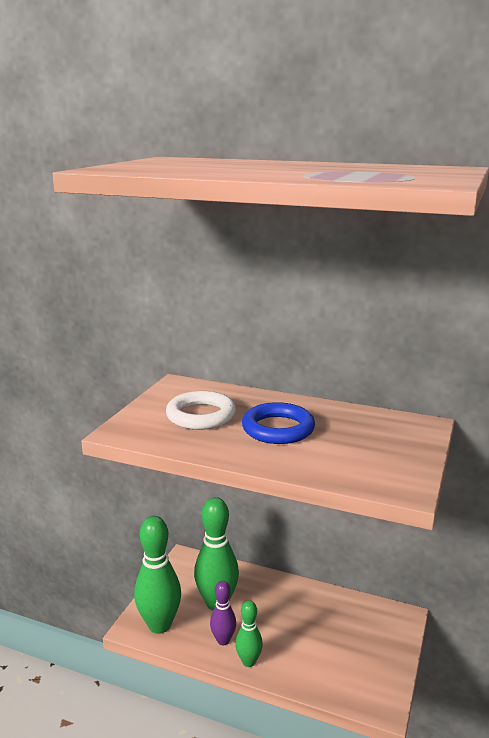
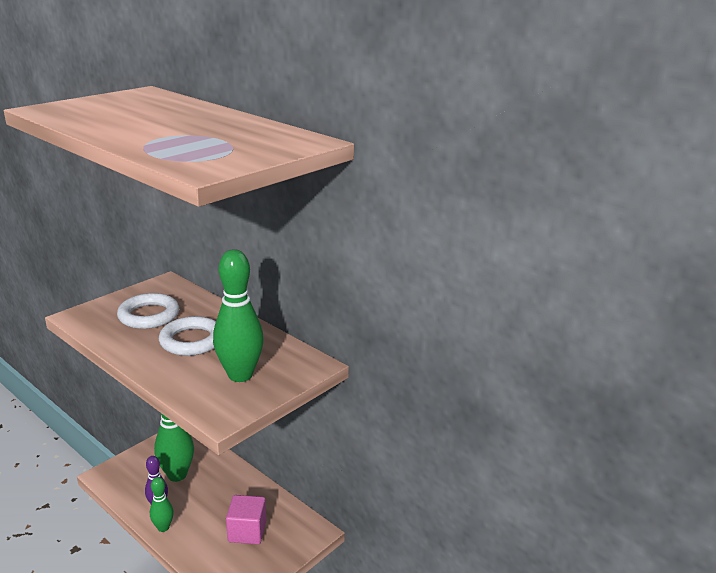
camera: 20 degrees right, 5 degrees up
(159, 625) = (122, 479): green bowling pin -> green bowling pin (240, 375)
(278, 429) = (191, 341): blue ring -> white ring
(338, 637) = (247, 531): none -> pink cube

